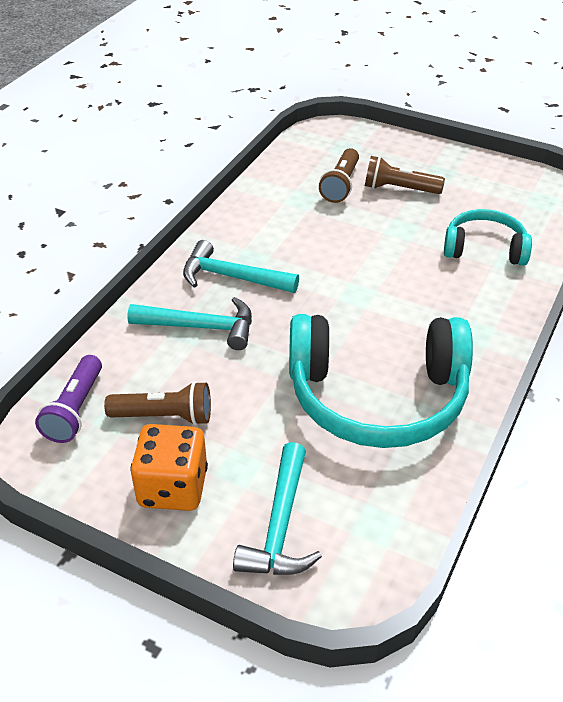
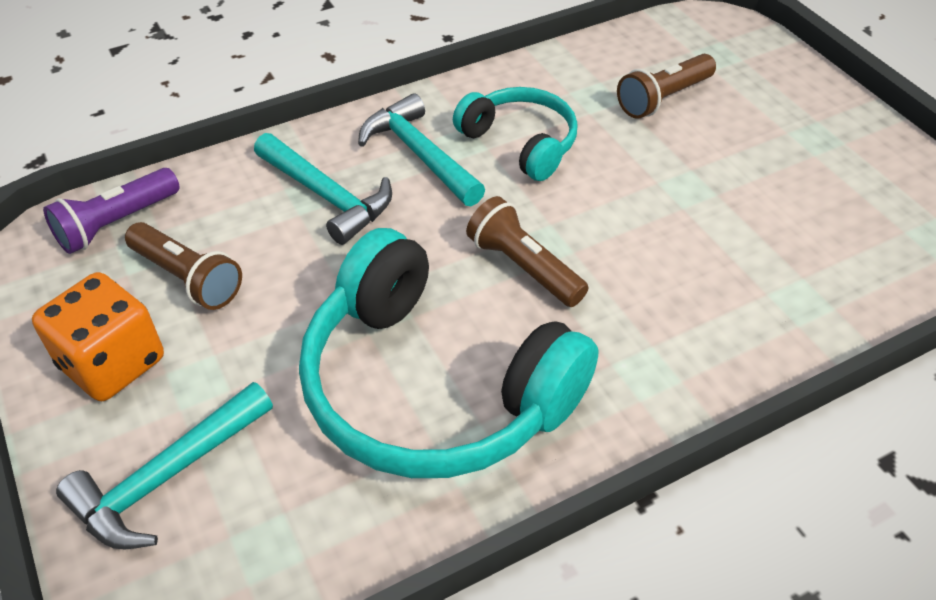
camera: 35 degrees right, 5 degrees up
(399, 189) = (736, 134): brown flashlight -> brown flashlight (523, 267)
(484, 248) = (777, 265): turquoise headphones -> turquoise headphones (520, 143)

